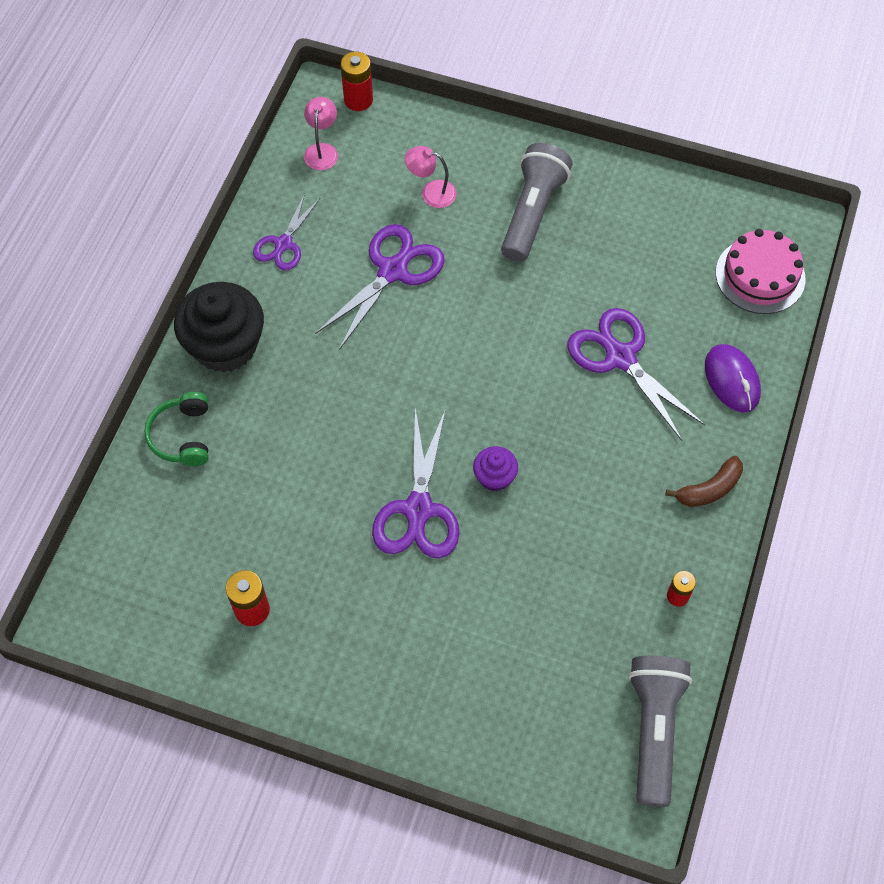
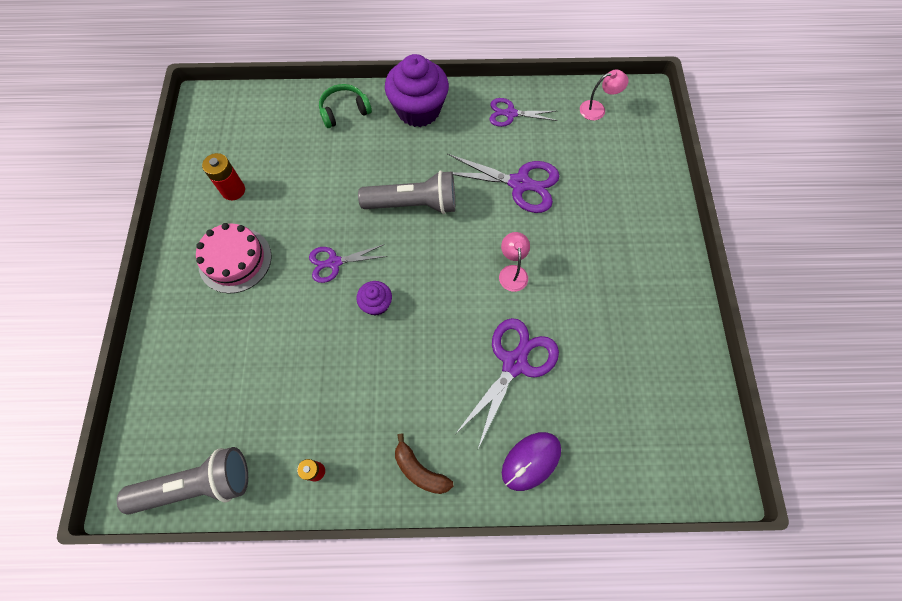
camera: 70 degrees right, 5 degrees up
(225, 345) = (418, 110): black cupcake -> purple cupcake
(358, 100) = (652, 115): red battery -> none
(418, 509) = (334, 262): purple scissors -> purple scissors, size x0.62
(431, 192) = (598, 185): pink lamp -> pink lamp (512, 272)
(532, 212) = (617, 258): grey flashlight -> grey flashlight (413, 204)
(760, 275) = (647, 457): pink cake -> pink cake (235, 260)

